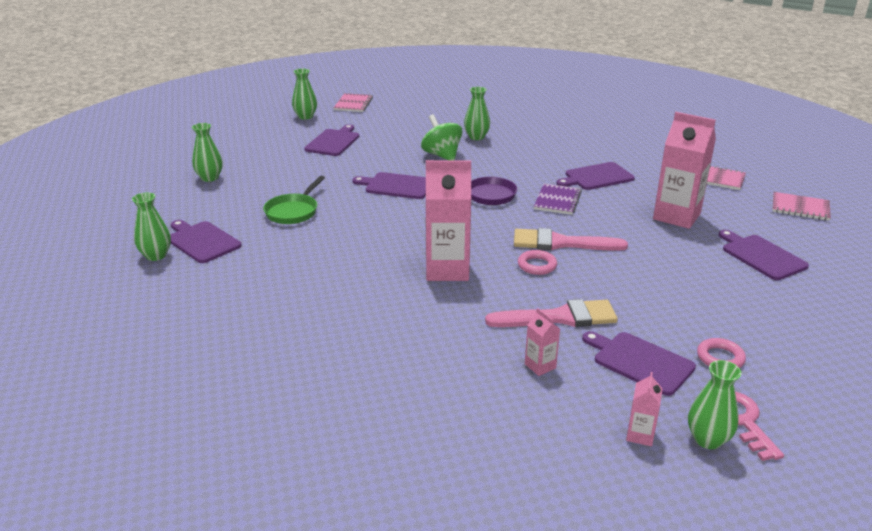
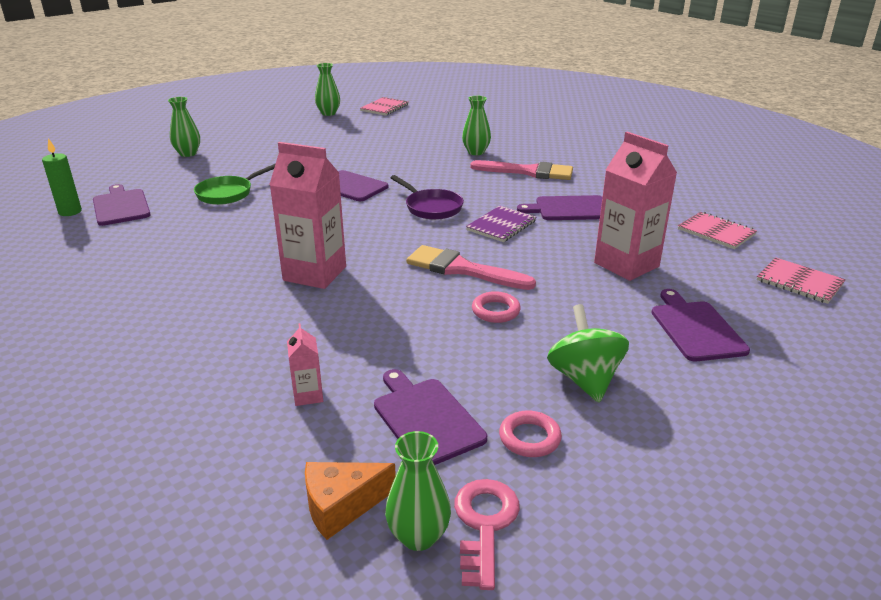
camera: 20 degrees right, 0 degrees up
(156, 255) = (70, 212): green vase -> green candle
(333, 142) = (330, 138): purple cutting board -> none
(442, 155) = (423, 164): green spinning top -> green spinning top (584, 379)
(537, 265) = (412, 287): pink ring -> pink ring (495, 311)
(559, 317) = (383, 347): pink brush -> pink brush (528, 172)
(640, 435) = (341, 506): pink carton -> orange cheese

